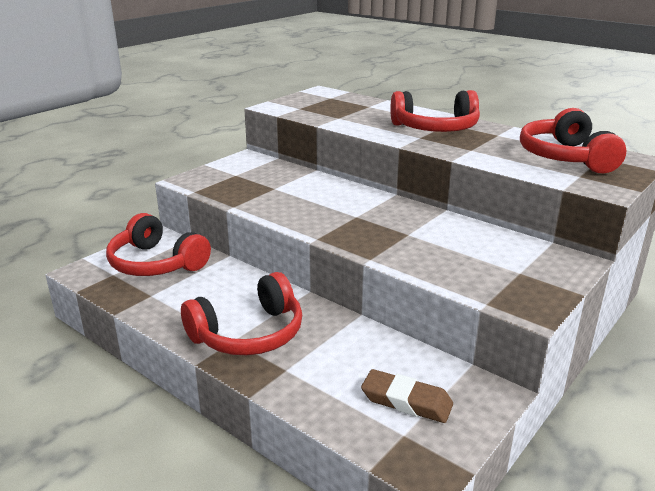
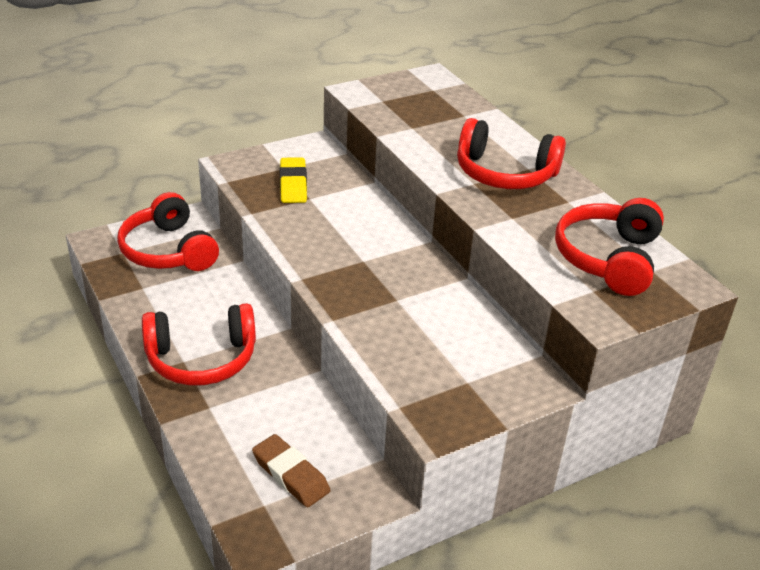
camera: 20 degrees right, 10 degrees up
(253, 183) = (293, 184): none -> yellow eraser

